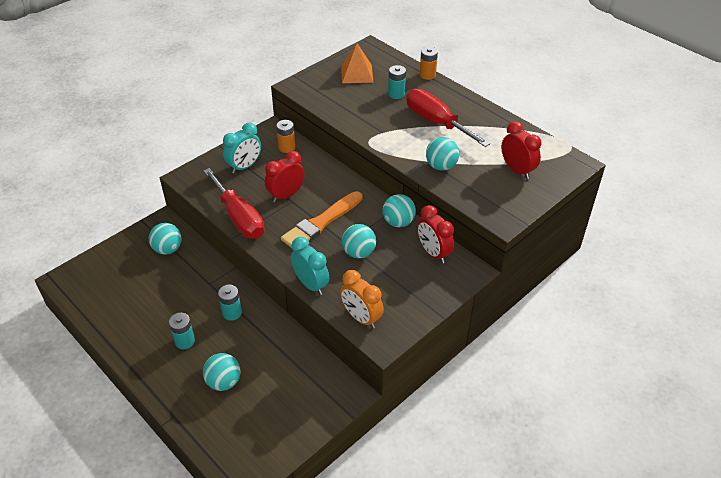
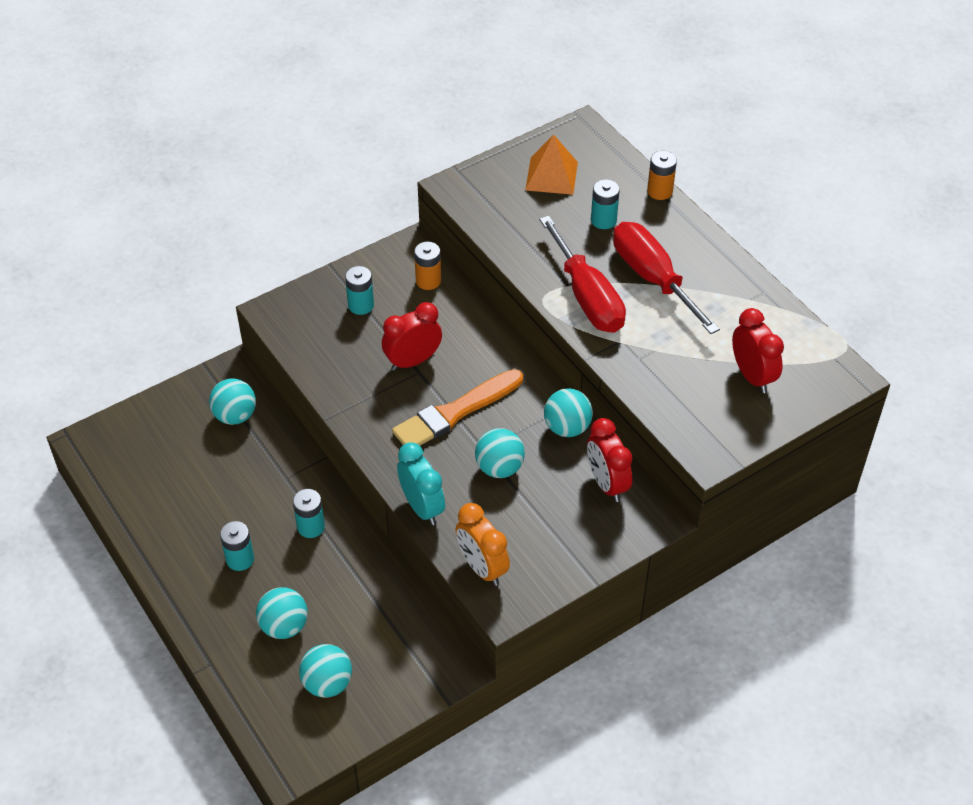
camera: 10 degrees right, 5 degrees up
(239, 218) = (339, 388): red screwdriver -> red screwdriver (587, 297)
(244, 166) = (361, 305): turquoise clock -> turquoise battery
(441, 166) = (640, 354): turquoise ball -> turquoise ball (327, 683)

